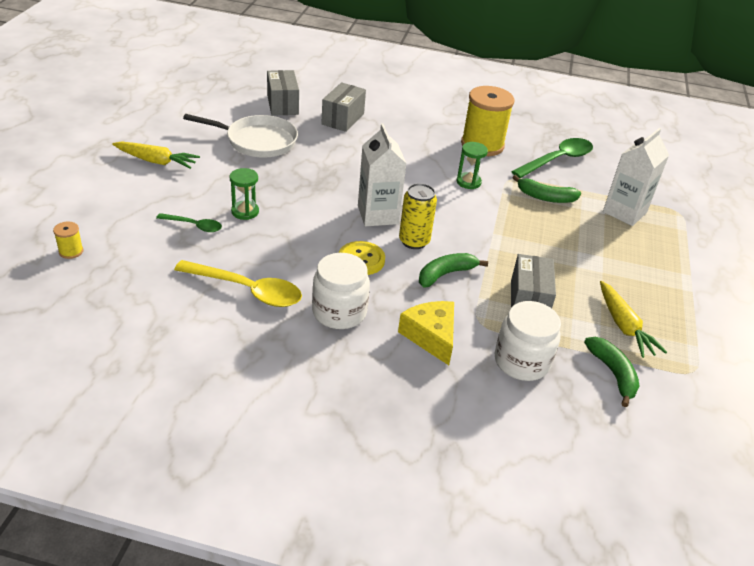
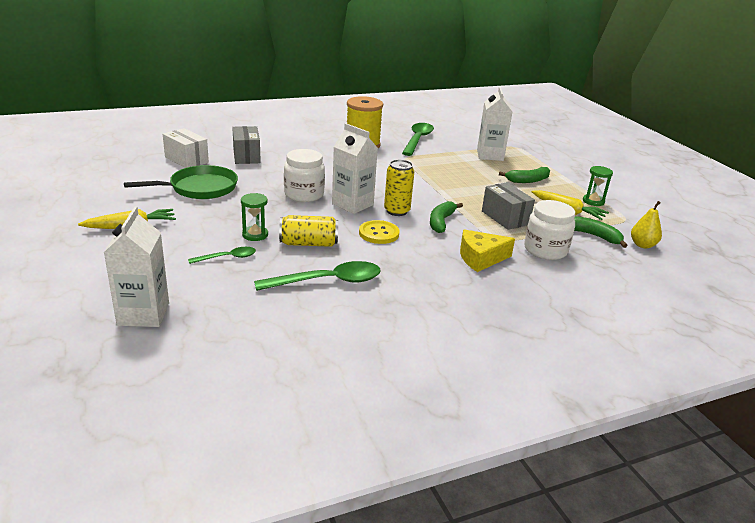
camera: 35 degrees left, 10 degrees down
(71, 251) = (143, 314): yellow spool -> white carton
(247, 290) = (328, 281): yellow spoon -> green spoon
(257, 141) = (199, 188): white pan -> green pan
(280, 241) = (309, 243): none -> yellow can
(282, 105) = (186, 160): grey box -> white box
(339, 312) = (408, 268): white jar -> white jar (304, 194)
(431, 336) = (480, 258): yellow cheese -> yellow cheese turned 45 degrees counterclockwise
(468, 182) = (383, 167): green hourglass -> green hourglass (593, 201)
(545, 197) = (438, 161): green banana -> green banana (528, 180)
(664, 415) = (642, 245): none -> yellow pear

